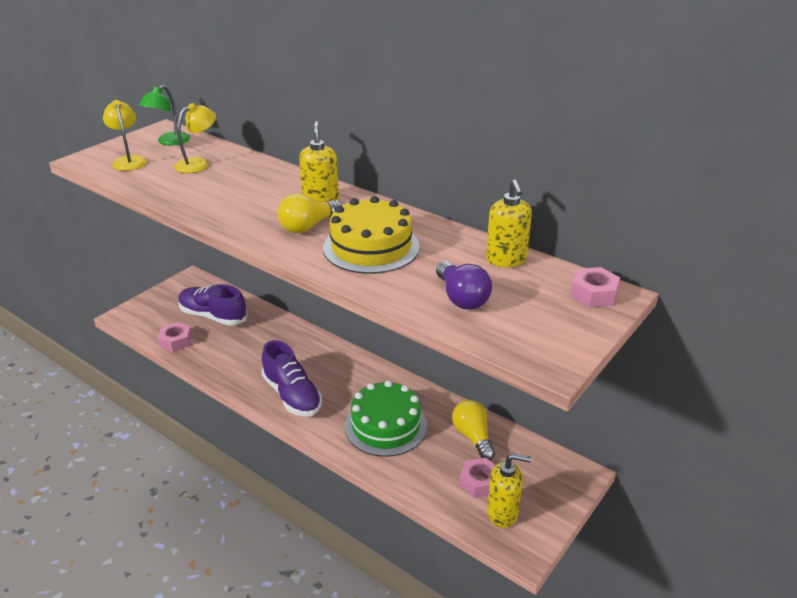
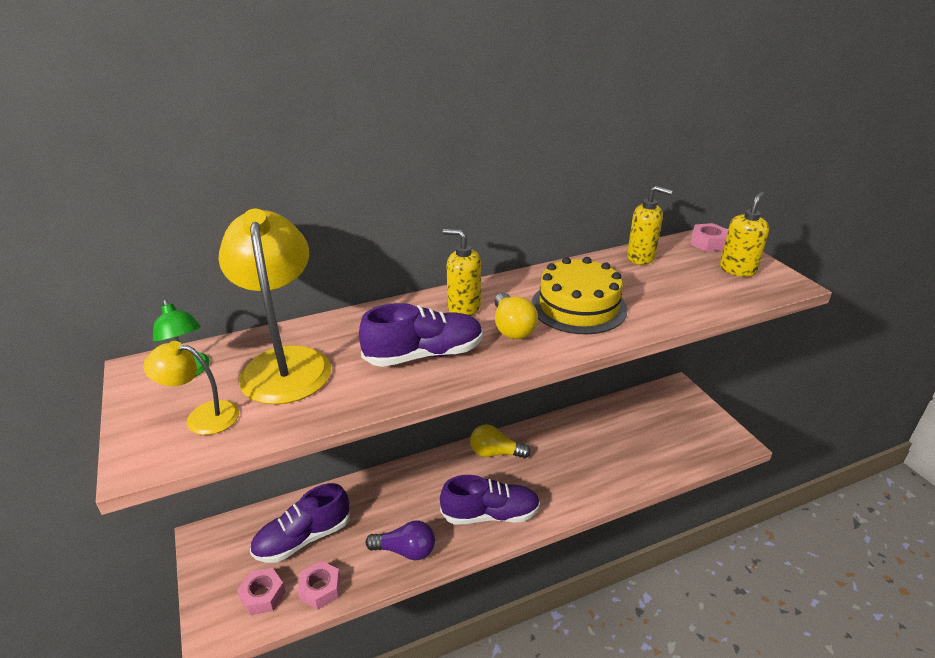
camera: 60 degrees left, 0 degrees up
(198, 164) = (285, 363): yellow lamp -> yellow lamp, size x1.95
(242, 203) = (424, 355): none -> purple shoe
(385, 426) = (572, 465): green cake -> none
(461, 298) = (687, 291): purple light bulb -> purple light bulb (405, 550)
(473, 437) = (613, 421): yellow light bulb -> yellow light bulb (495, 453)
(479, 482) = (664, 438): pink nut -> pink nut (263, 595)
(502, 513) = (700, 439): yellow soap dispenser -> yellow soap dispenser (737, 269)

